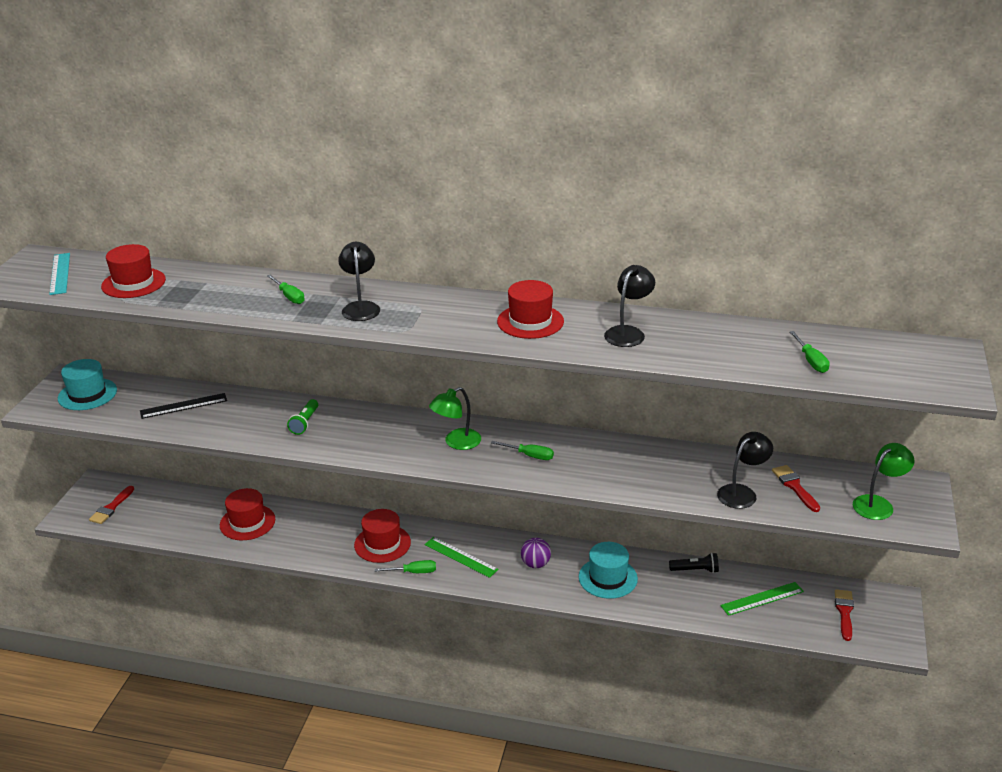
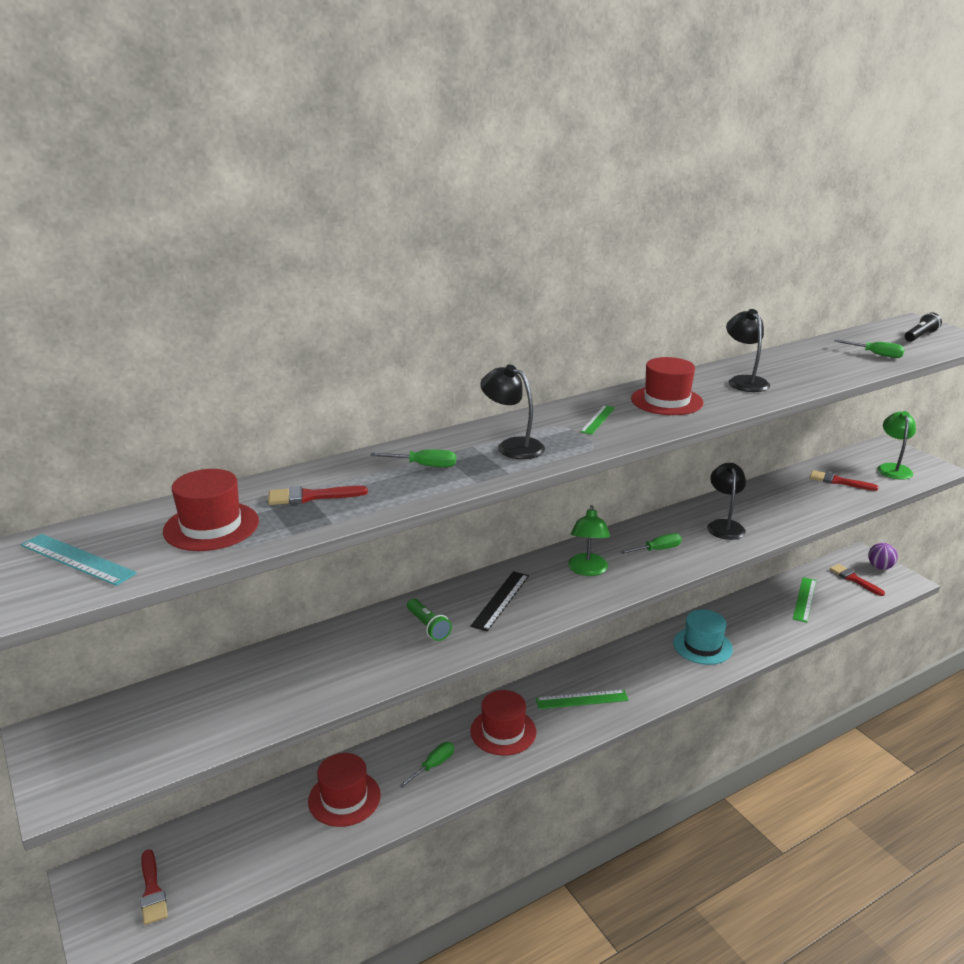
camera: 45 degrees left, 5 degrees down
(87, 394) = (111, 738): turquoise hat -> none
(183, 406) = (265, 682): black ruler -> black ruler (501, 600)
(202, 288) = (311, 496): none -> red brush
(414, 572) = (566, 737): green screwdriver -> green screwdriver (433, 765)
(451, 314) = (598, 419): none -> green ruler
(535, 564) = (642, 668): purple ball -> purple ball (880, 567)
(695, 570) = (741, 605): black flashlight -> black flashlight (920, 336)
(742, 493) = (822, 500): black lamp -> black lamp (724, 525)

